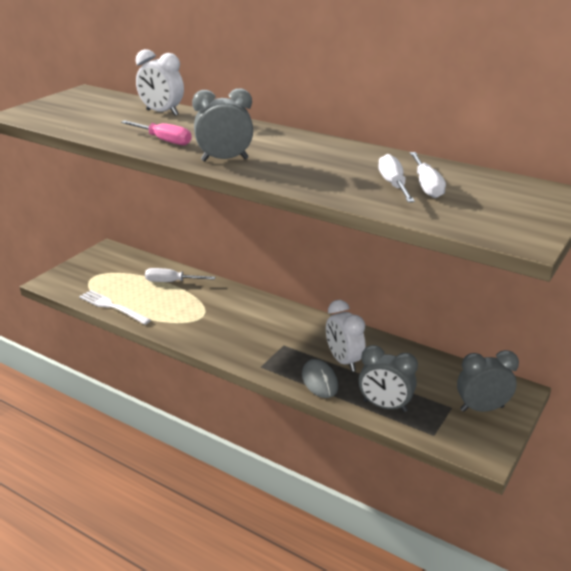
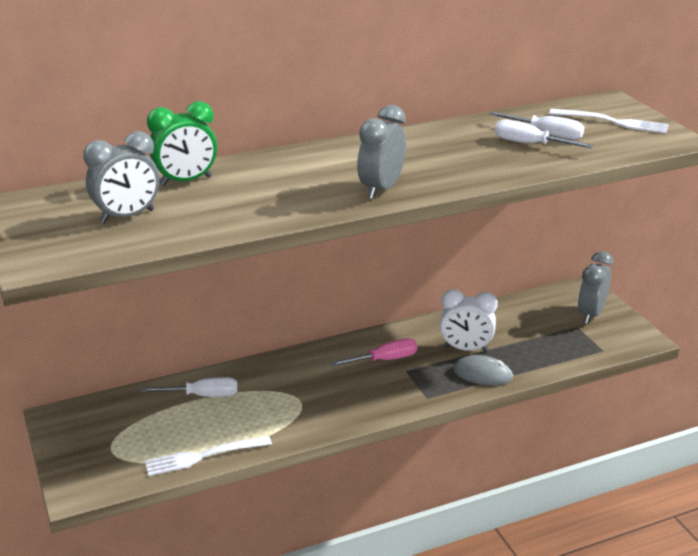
camera: 55 degrees left, 0 degrees up
(162, 113) = (186, 181): white clock -> green clock
(164, 140) = (281, 202): pink screwdriver -> pink screwdriver (384, 360)
(171, 282) = (203, 395): white screwdriver -> white screwdriver turned 135 degrees counterclockwise
(385, 406) = (548, 356): grey clock -> grey clock (127, 216)
(510, 205) = (614, 122): none -> white fork

